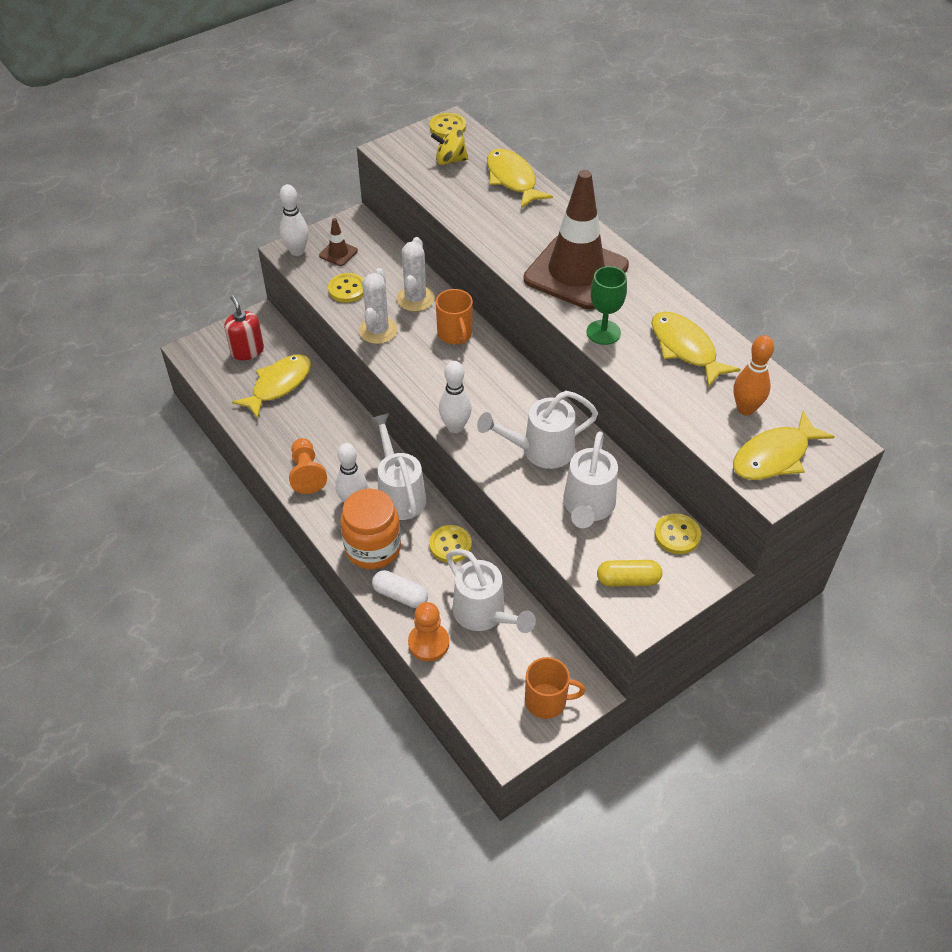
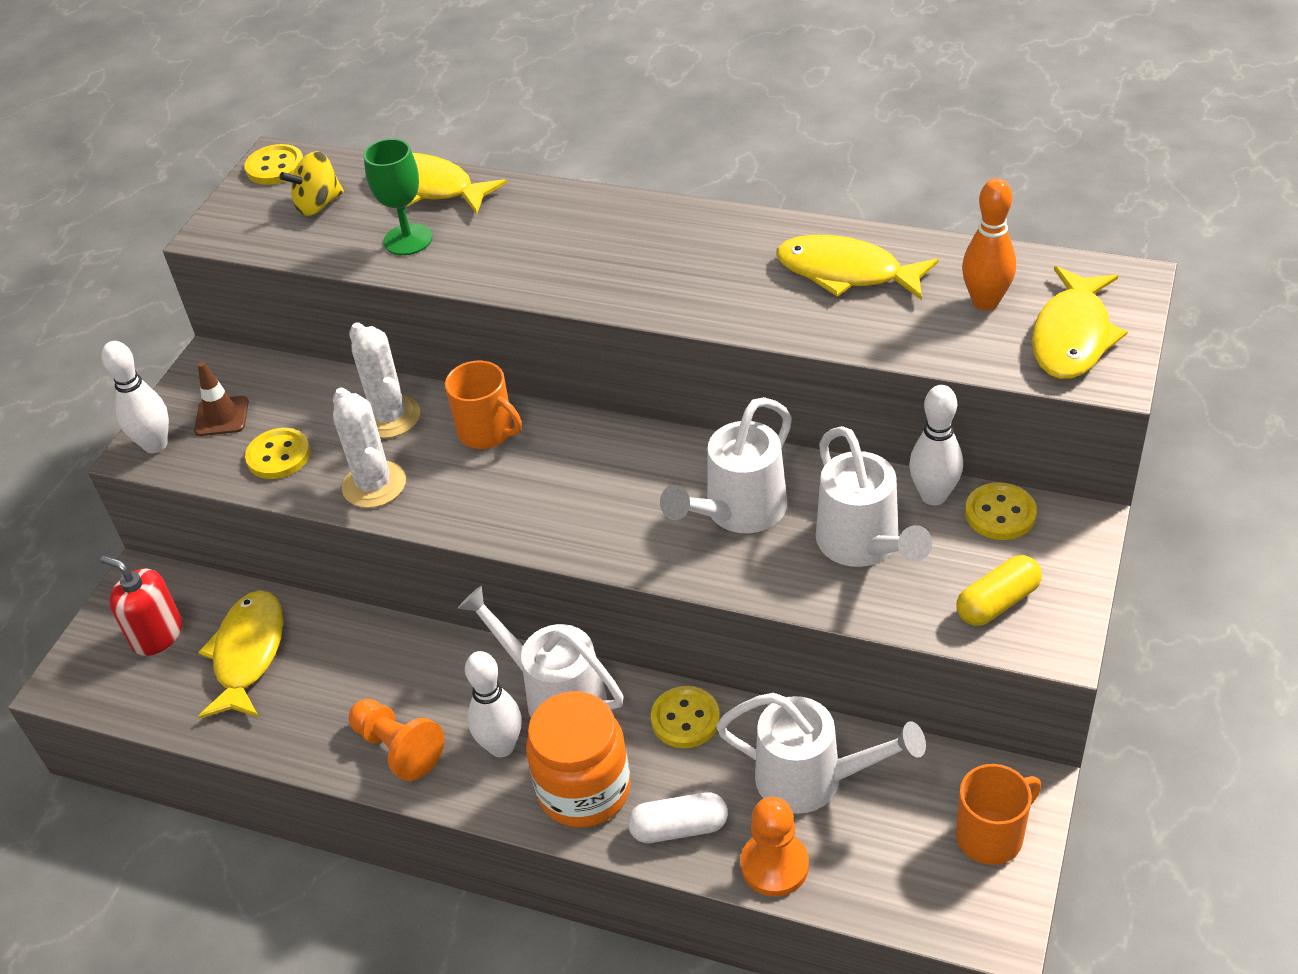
camera: 30 degrees left, 5 degrees down
(455, 427) = (599, 547): white bowling pin -> white bowling pin (933, 496)
(576, 272) = (622, 255): brown traffic cone -> none
(603, 332) = (728, 306): green goblet -> green goblet (408, 240)

